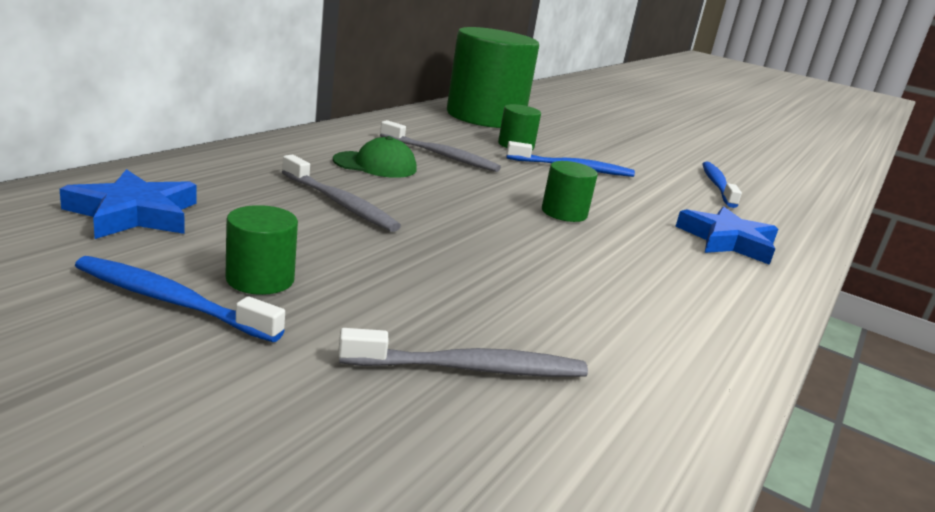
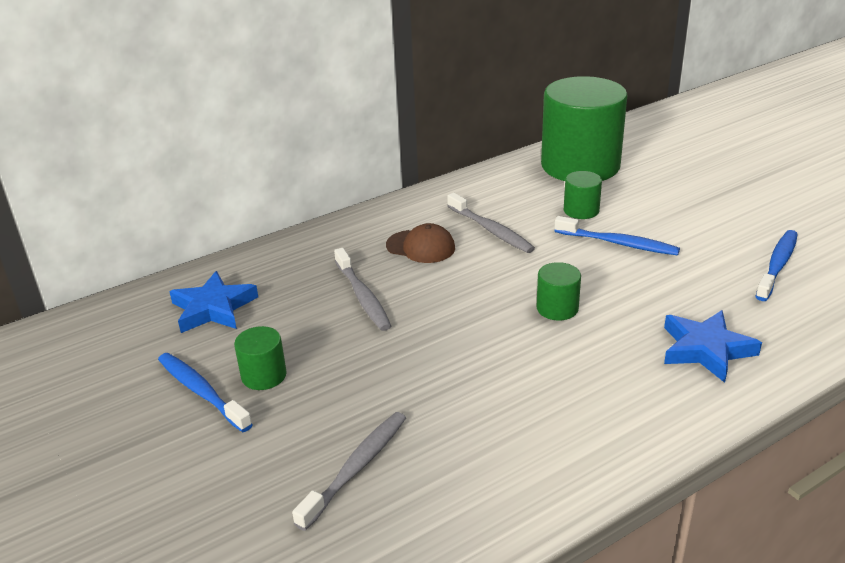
camera: 30 degrees right, 10 degrees up
(375, 165) = (421, 247): green cap -> brown cap
(470, 368) = (356, 468): grey toothbrush -> grey toothbrush turned 75 degrees counterclockwise

